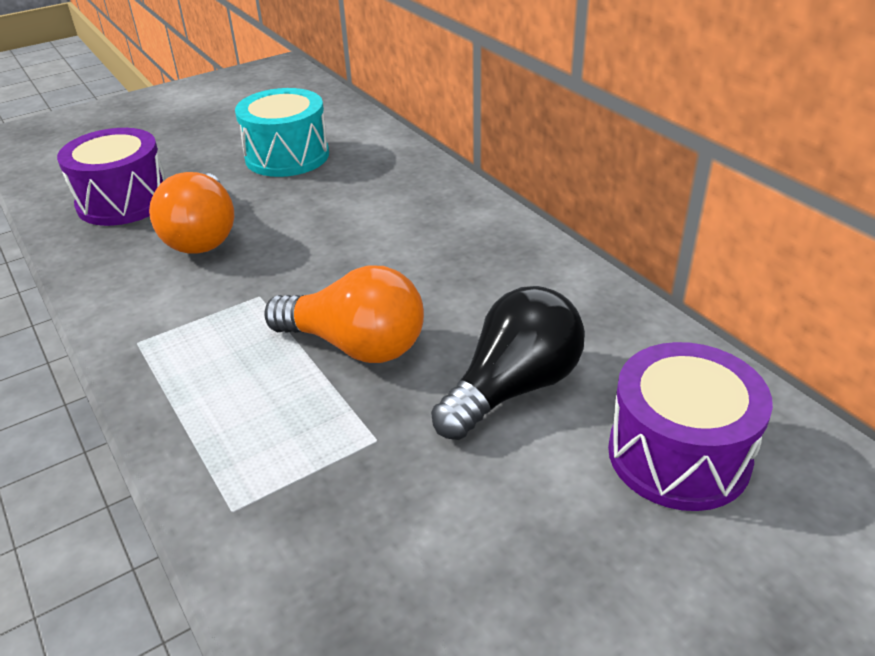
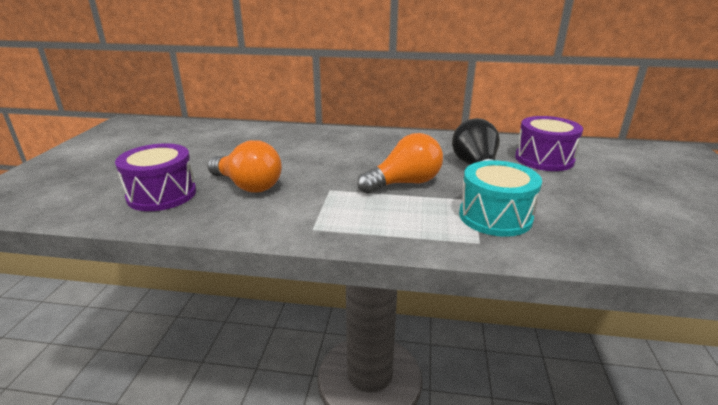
camera: 50 degrees left, 10 degrees down
(287, 156) = (220, 147): turquoise drum -> turquoise drum (495, 216)

